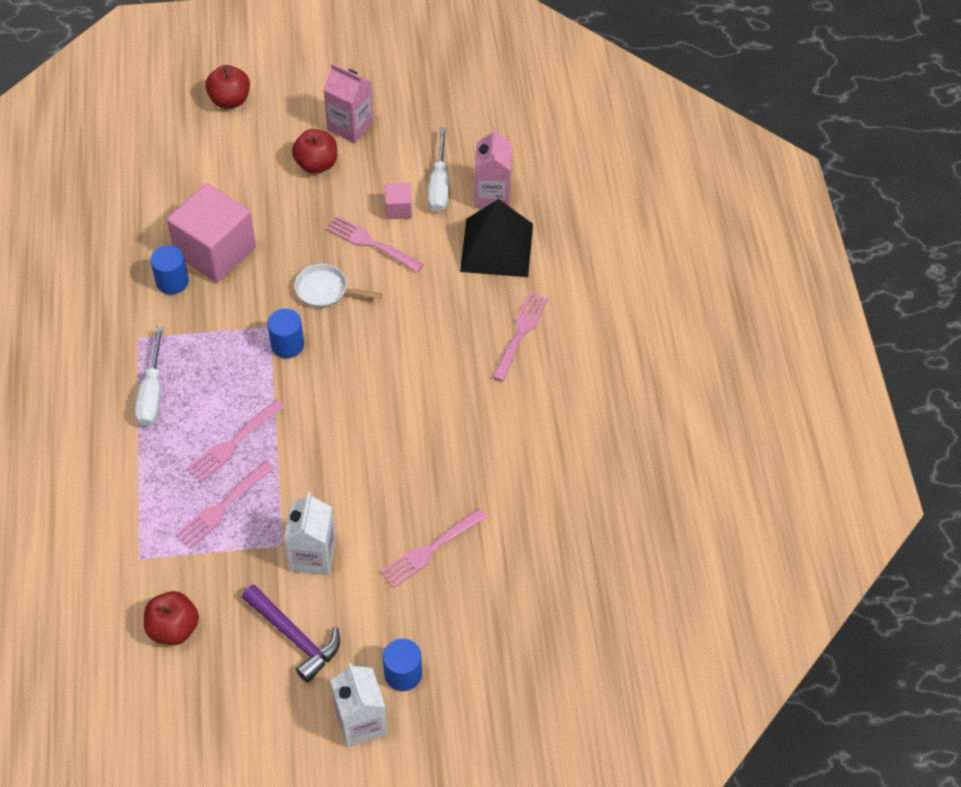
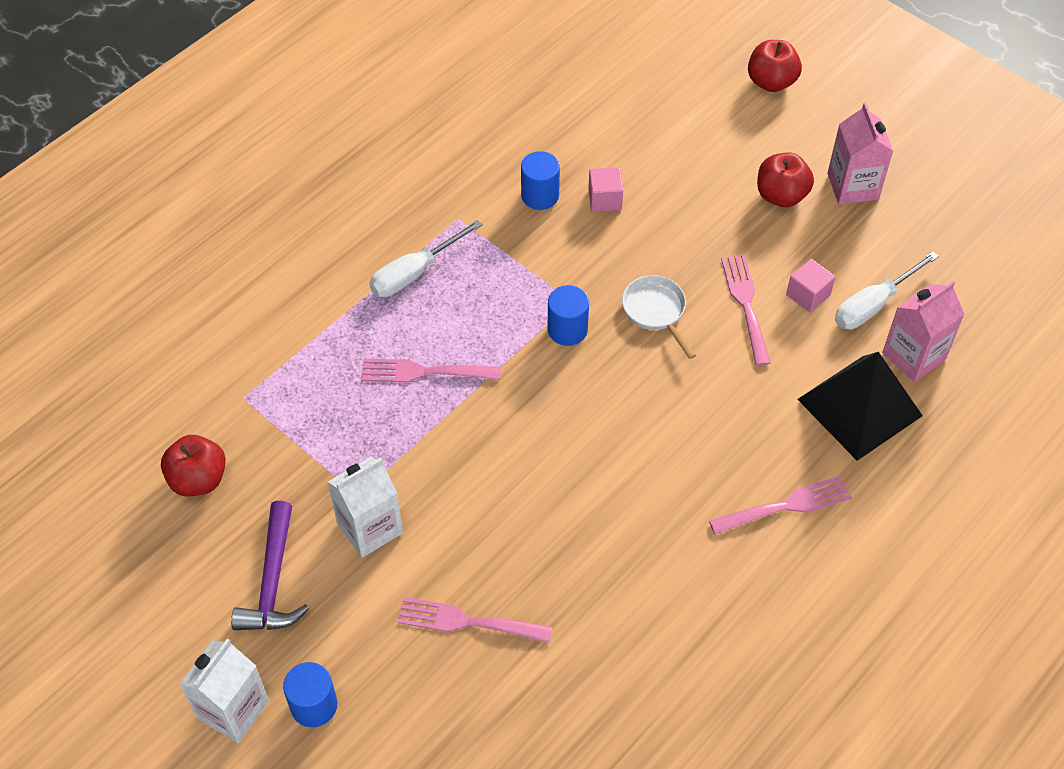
camera: 50 degrees right, 0 degrees up
(215, 251) = (605, 199): pink cube -> pink cube, size x0.44
(223, 506) = (353, 417): pink fork -> none

